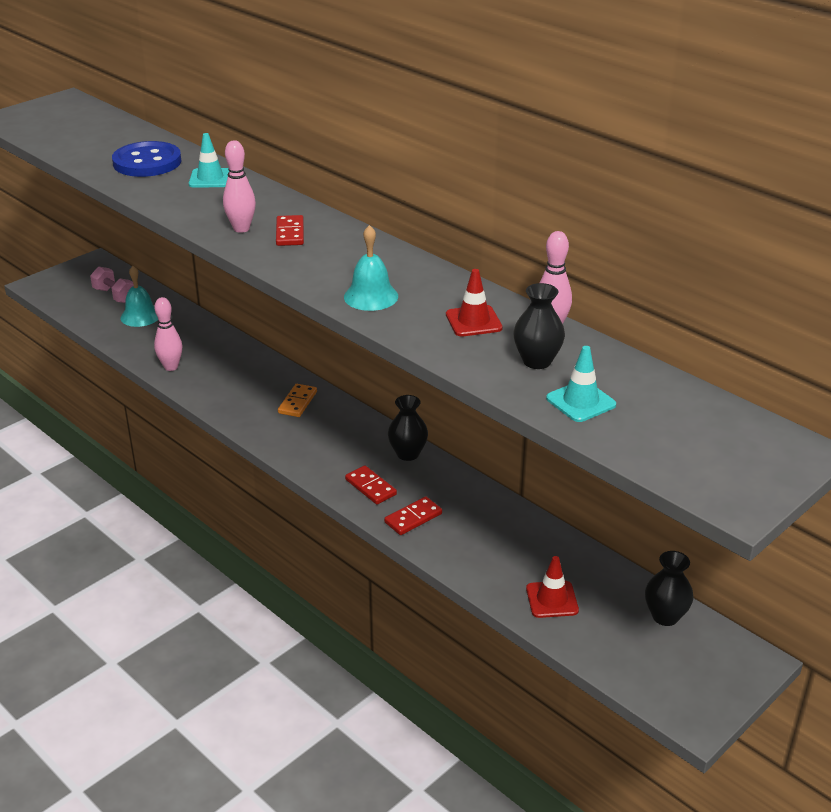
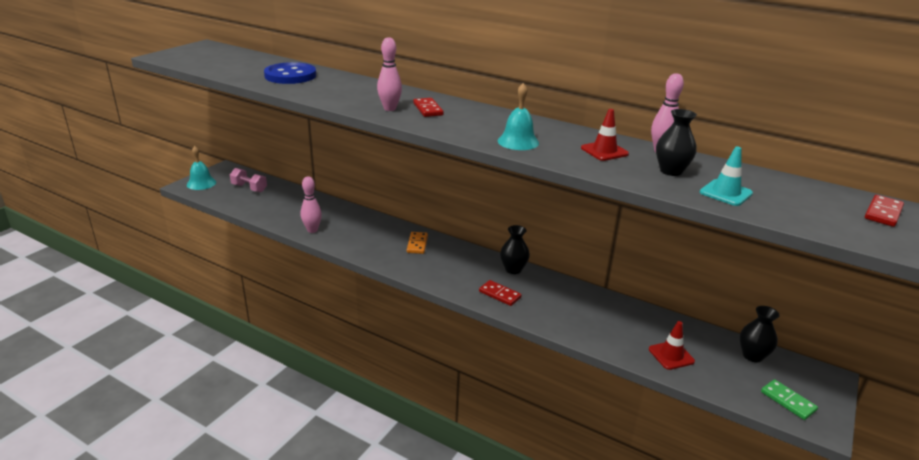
camera: 15 degrees left, 5 degrees down
(140, 316) = (274, 199): turquoise bell -> turquoise bell (201, 183)
(210, 178) = (345, 82): turquoise traffic cone -> none
(413, 518) = (542, 312): red domino -> red domino (883, 213)
(671, 681) = (788, 401): none -> green domino

